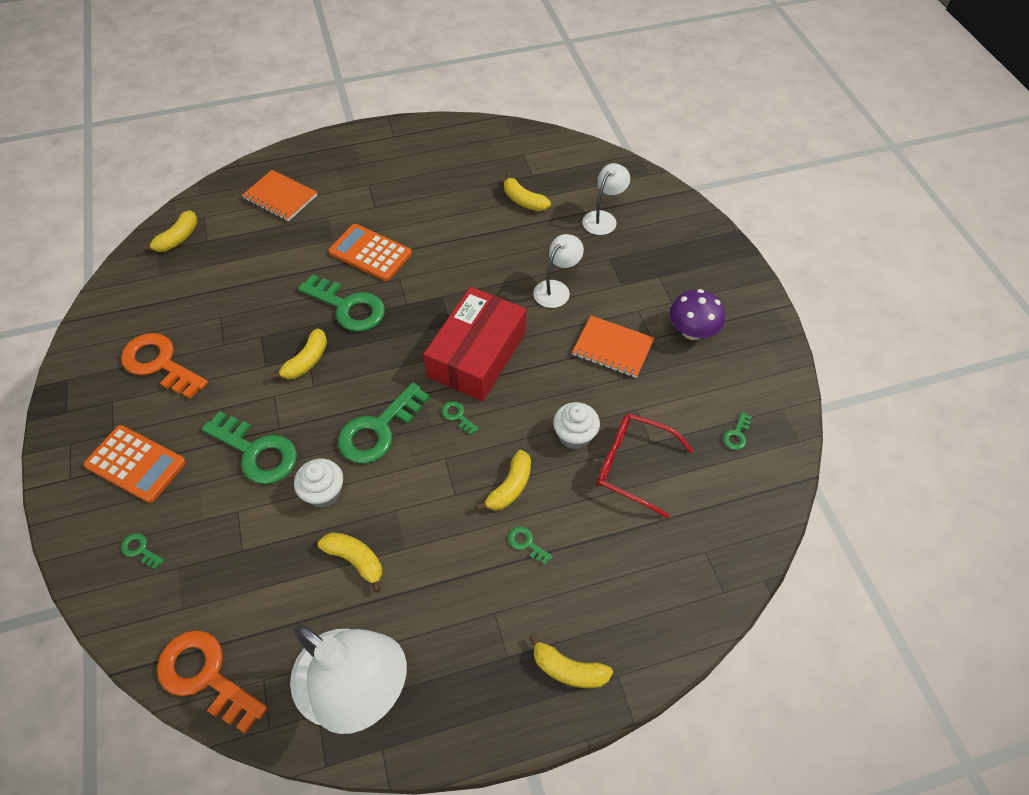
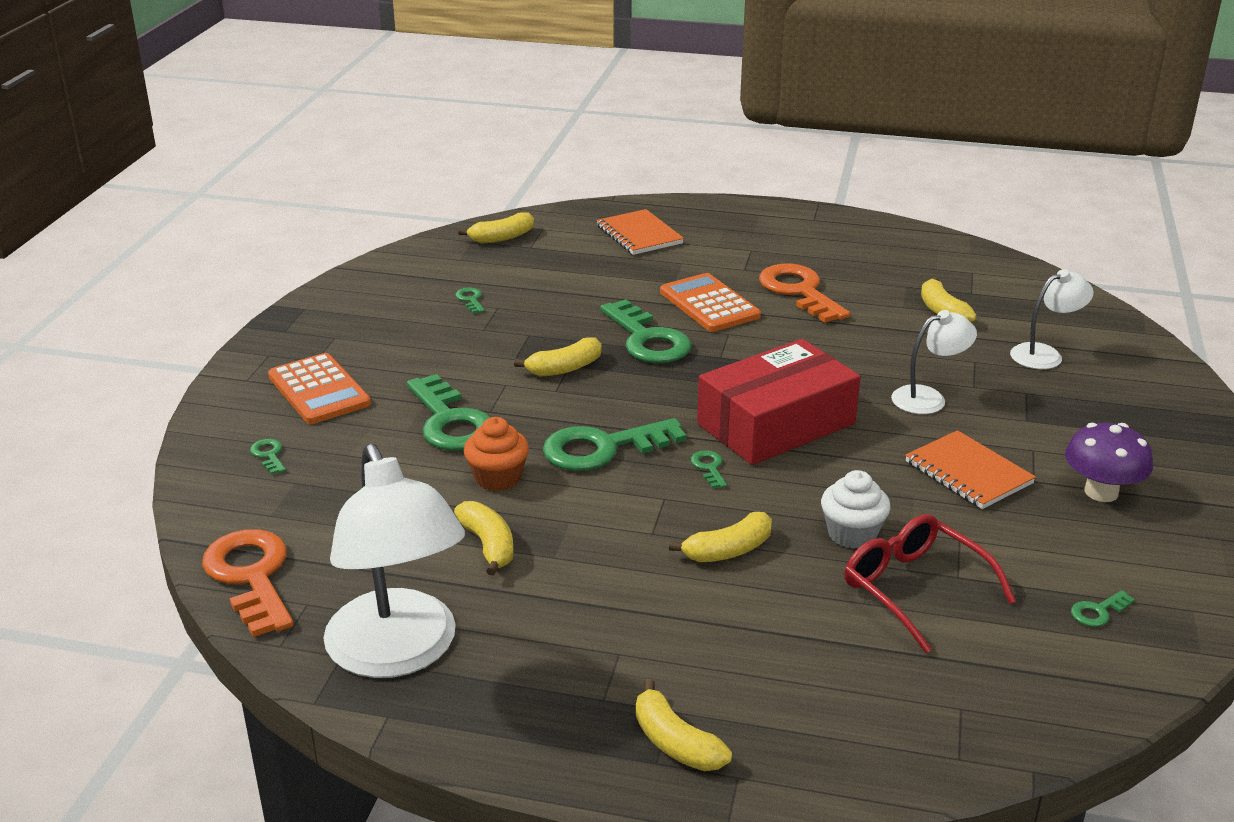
camera: 30 degrees right, 25 degrees down
(160, 364) = (405, 324): orange key -> orange key (799, 291)
(324, 492) = (498, 478): white cupcake -> orange cupcake
(526, 543) = (710, 608): green key -> green key (470, 300)

